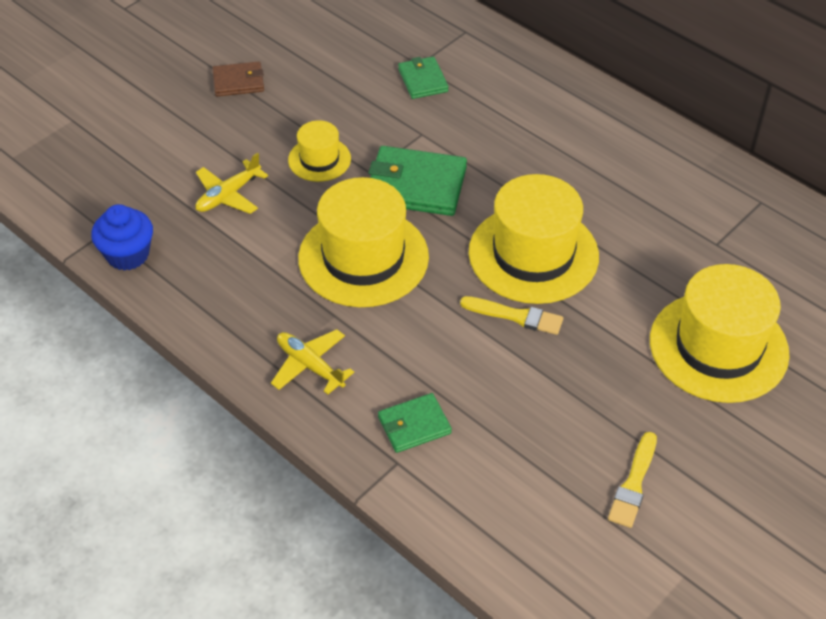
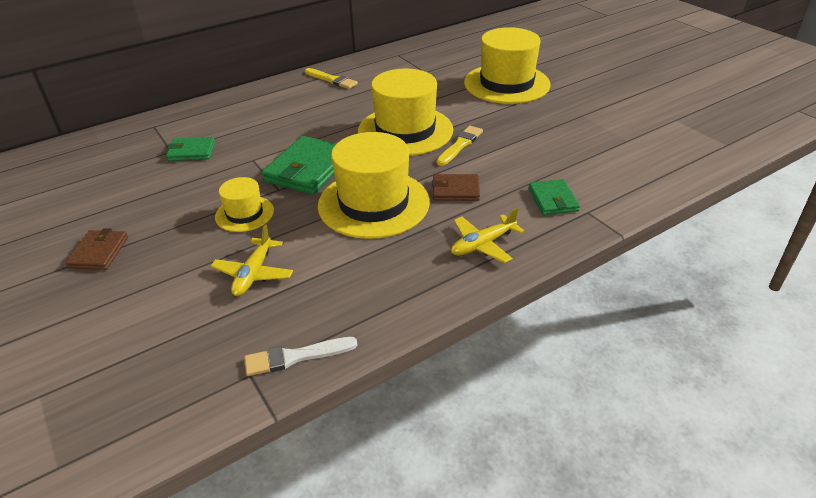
camera: 75 degrees left, 10 degrees down
(128, 255) = (296, 357): blue cupcake -> white brush
(228, 195) = (254, 274): yellow plane -> yellow plane turned 45 degrees clockwise
(409, 326) = (455, 190): none -> brown wallet
(633, 484) = (608, 124): yellow brush -> yellow brush (332, 80)

